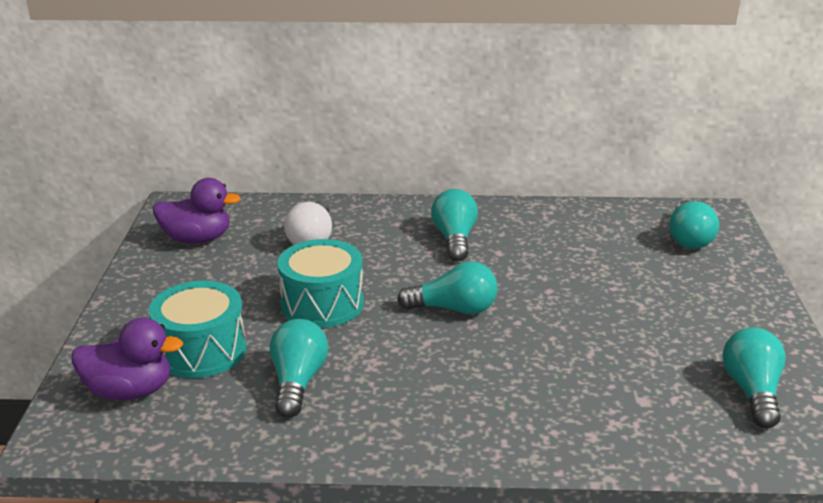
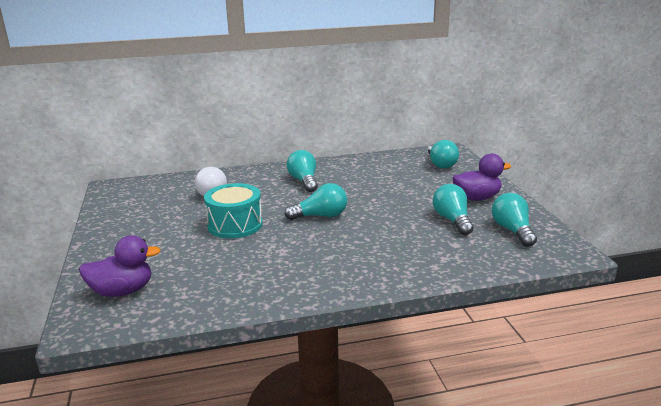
camera: 15 degrees left, 5 degrees down
(197, 239) = (134, 202): purple duck -> purple duck (477, 198)
(201, 350) = (164, 261): turquoise drum -> none
(298, 382) = (238, 268): turquoise light bulb -> turquoise light bulb (452, 220)

